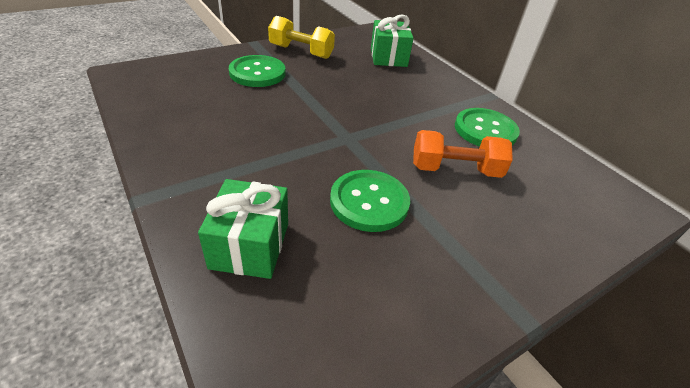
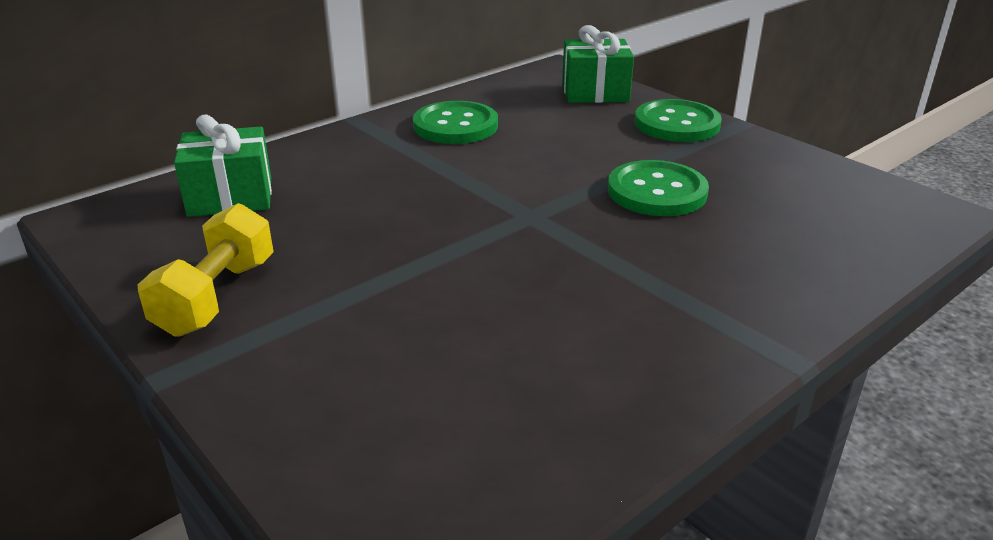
camera: 95 degrees left, 10 degrees down
(250, 245) = (791, 255): green gift -> green gift (595, 92)
(257, 73) = (342, 336): green button -> green button (677, 124)
(455, 170) = (556, 145): orange dumbbell -> none

